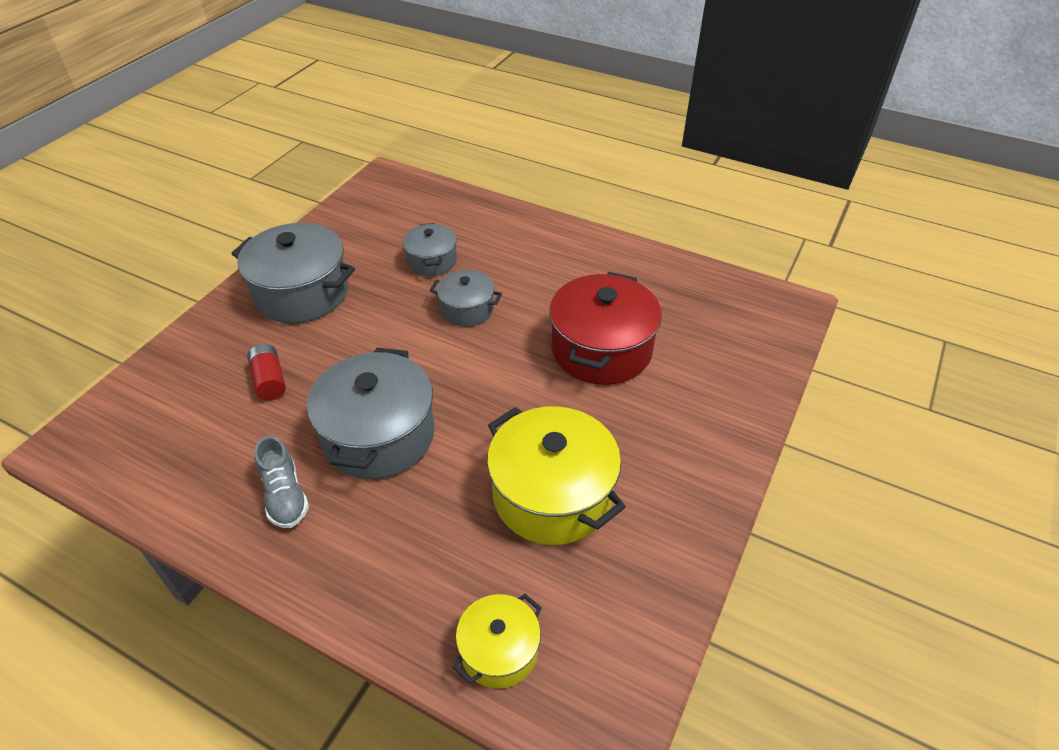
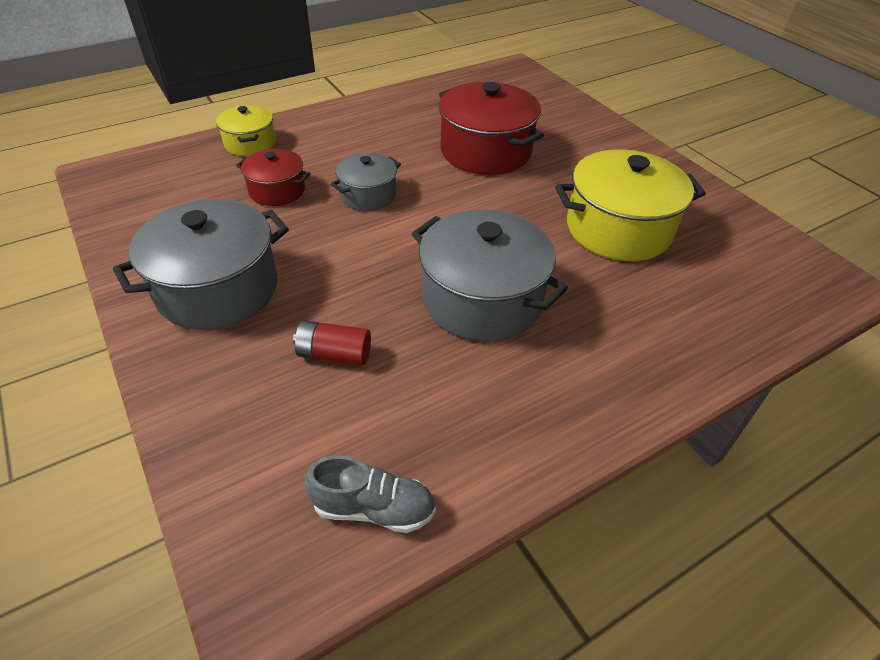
camera: 60 degrees left, 0 degrees up
(285, 495) = (513, 389): grey shoe -> grey shoe (373, 508)
(432, 261) = (277, 190): grey pot -> red pot
(499, 651) = (754, 308): yellow pot -> yellow pot (250, 143)

